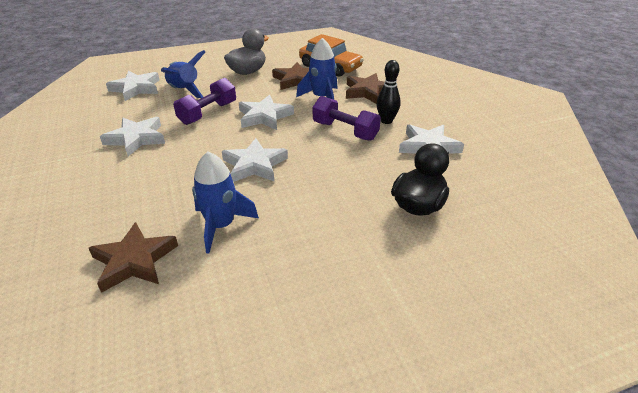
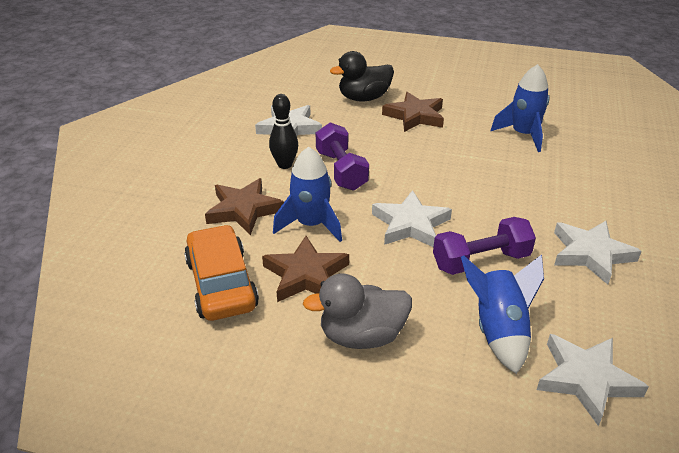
camera: 145 degrees left, 0 degrees up
(134, 261) = (597, 136): brown star -> brown star (415, 116)
(254, 165) = (465, 170): white star -> none

